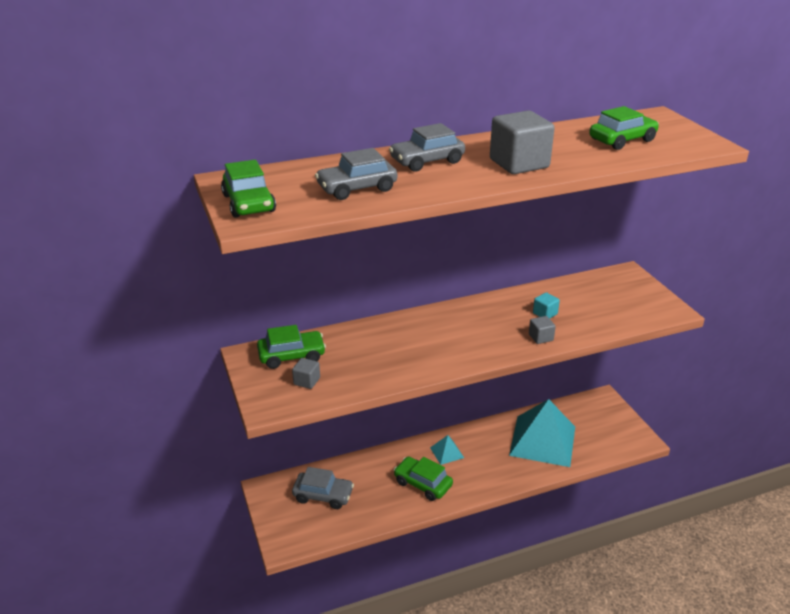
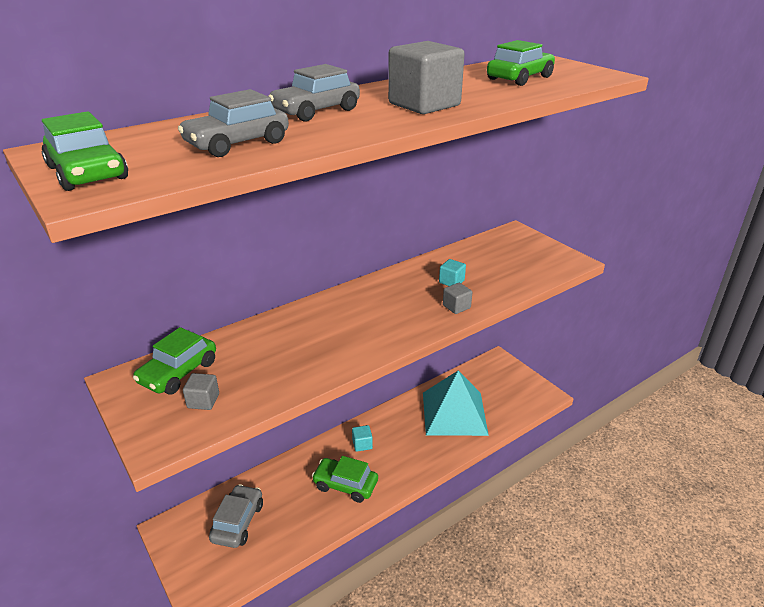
camera: 15 degrees left, 0 degrees up
(292, 356) = (178, 372): green car -> green car turned 150 degrees clockwise
(323, 495) = (238, 522): grey car -> grey car turned 75 degrees counterclockwise
(447, 452) = (362, 444): turquoise pyramid -> turquoise cube

